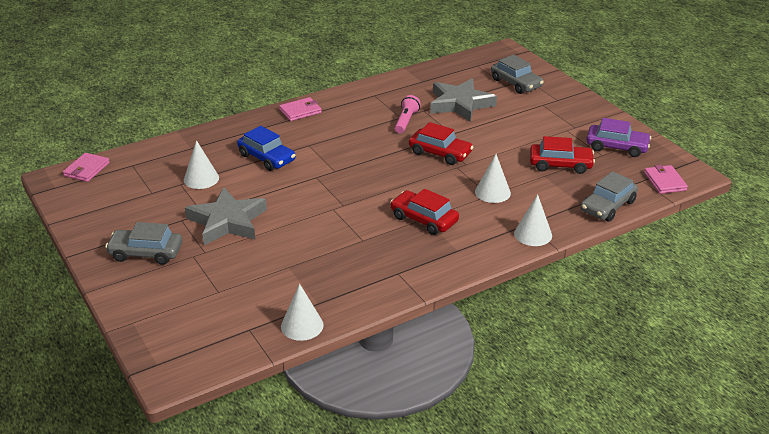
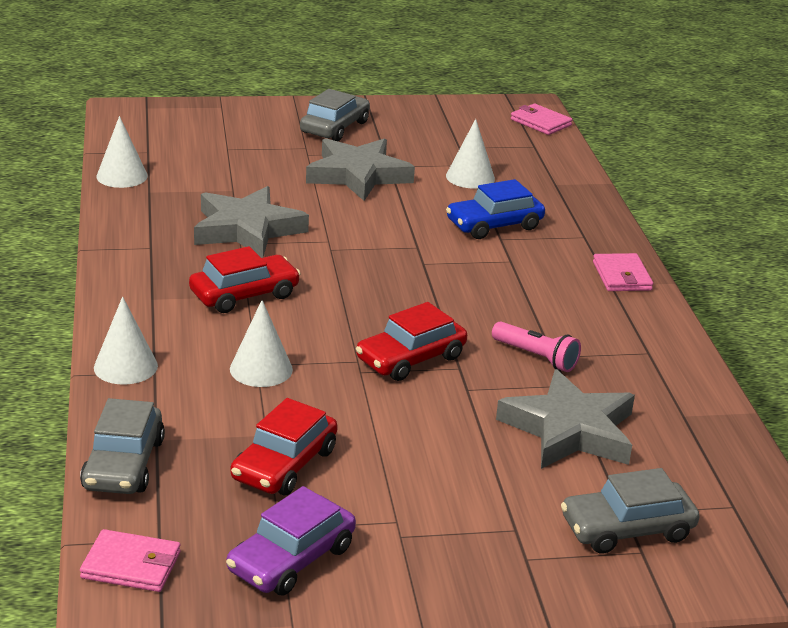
camera: 110 degrees right, 5 degrees down
(342, 243) = (247, 229): none -> grey star
(608, 206) = (123, 464): grey car -> grey car turned 150 degrees counterclockwise

